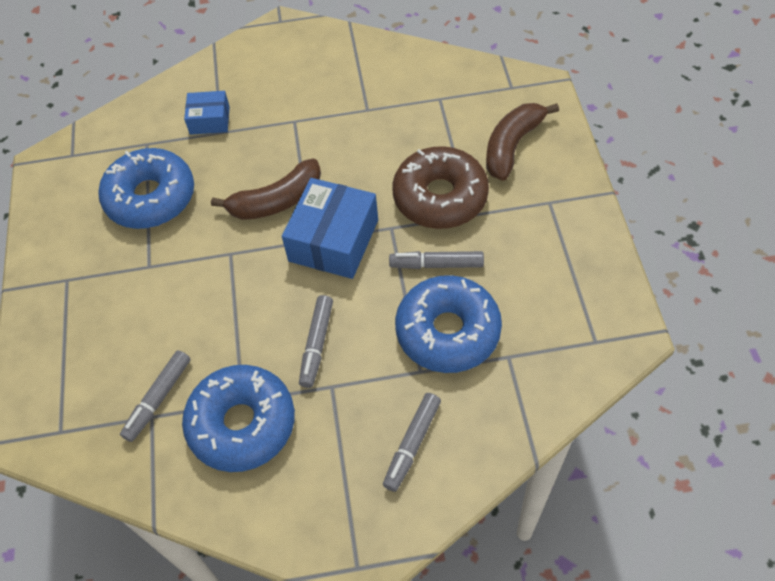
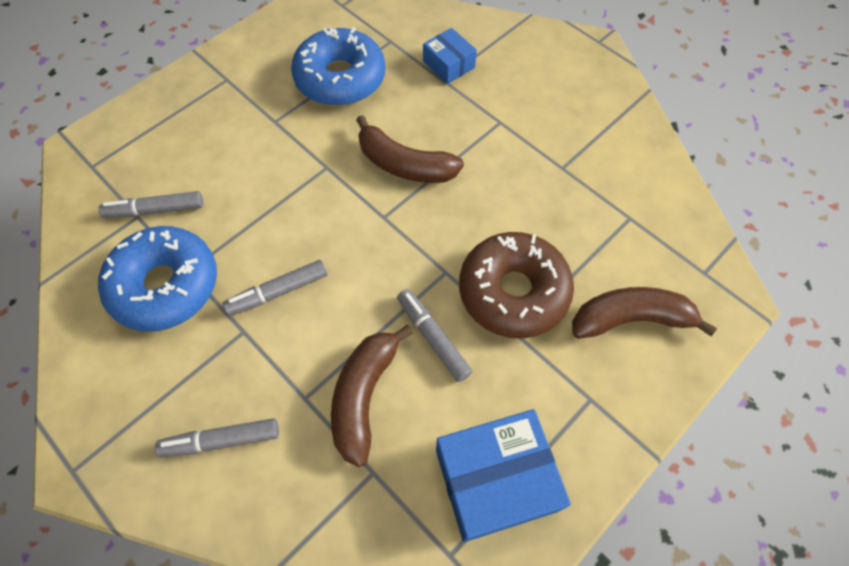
camera: 50 degrees right, 5 degrees up
(333, 240) = (396, 234): blue box -> blue box (495, 480)
(448, 331) = (364, 396): blue donut -> brown banana

